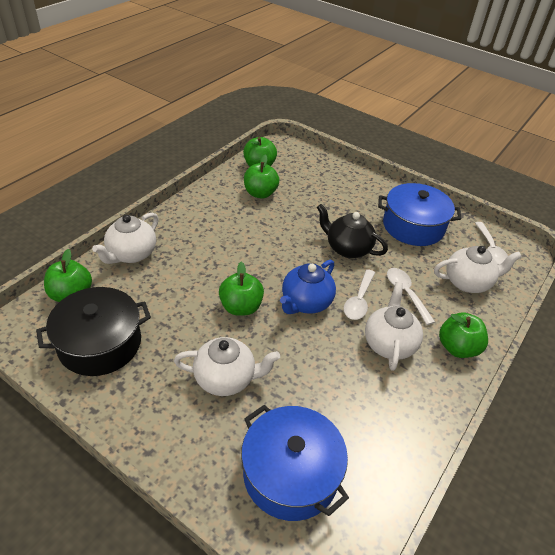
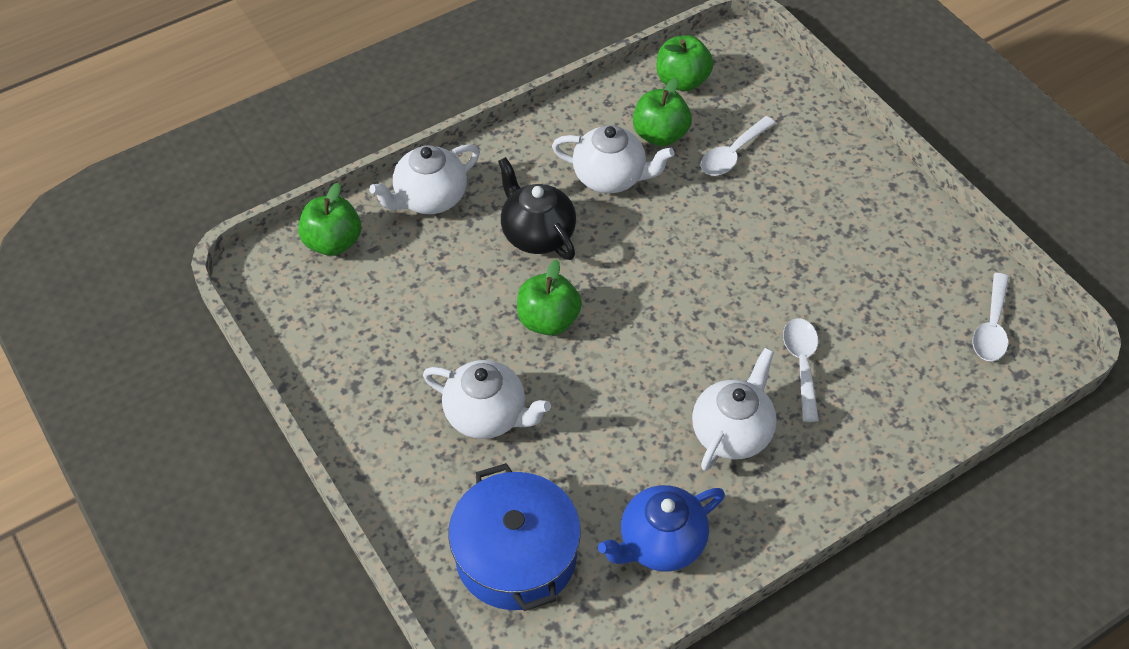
camera: 25 degrees right, 10 degrees up
(100, 343) = (348, 322): black pot -> none
(306, 302) = (643, 338): blue teapot -> blue teapot (660, 543)
(347, 248) = (751, 267): black teapot -> black teapot (537, 234)
(359, 300) = (723, 356): white spoon -> white spoon (732, 154)
(413, 226) = (882, 254): blue pot -> none
(457, 348) = (830, 467): green apple -> none
(468, 282) = (913, 373): white teapot -> white teapot (610, 177)

